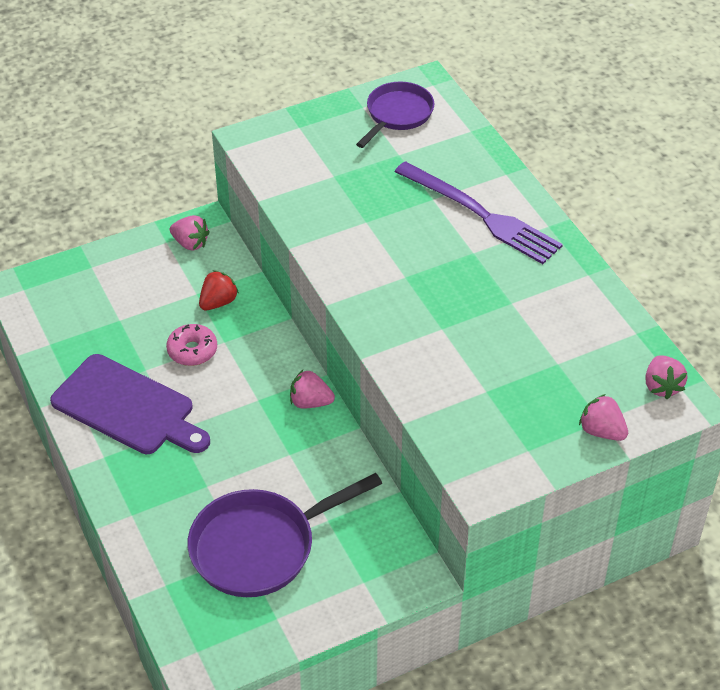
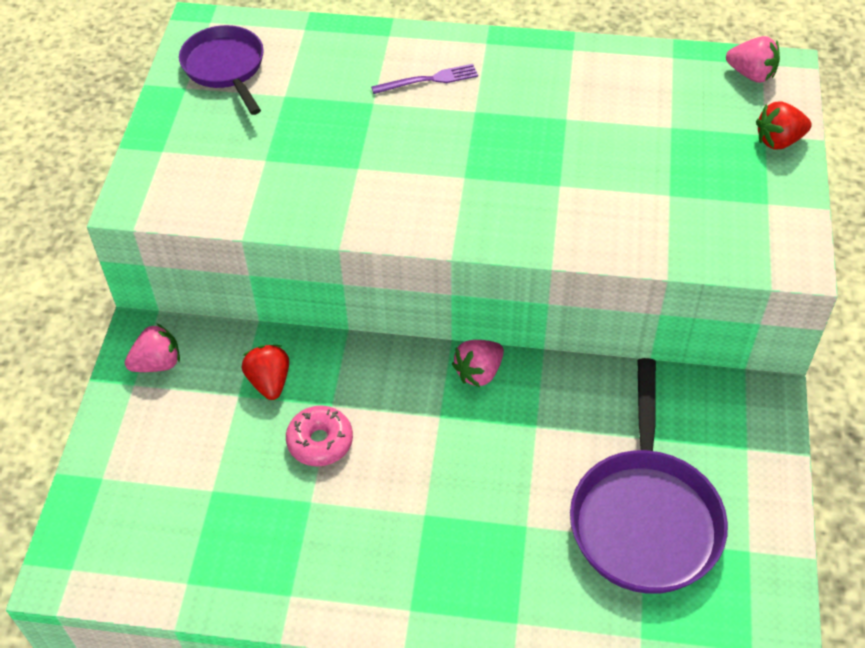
camera: 55 degrees left, 5 degrees up
(127, 407) = (354, 548): purple cutting board -> none
(481, 215) = (429, 80): purple fork -> purple fork, size x0.47
(601, 431) = (778, 141): pink strawberry -> red strawberry

